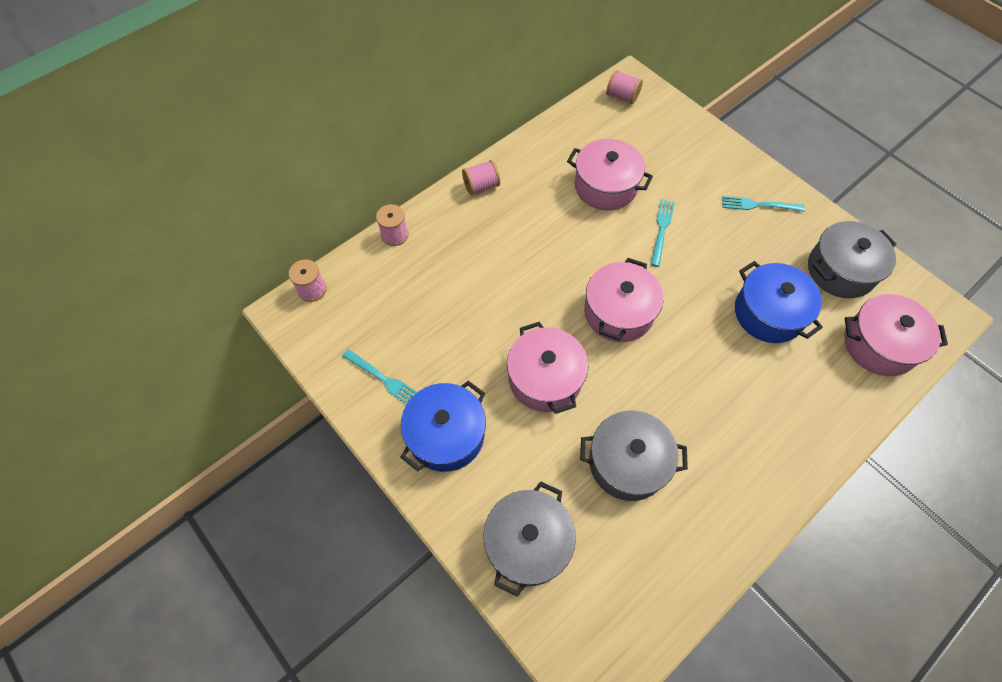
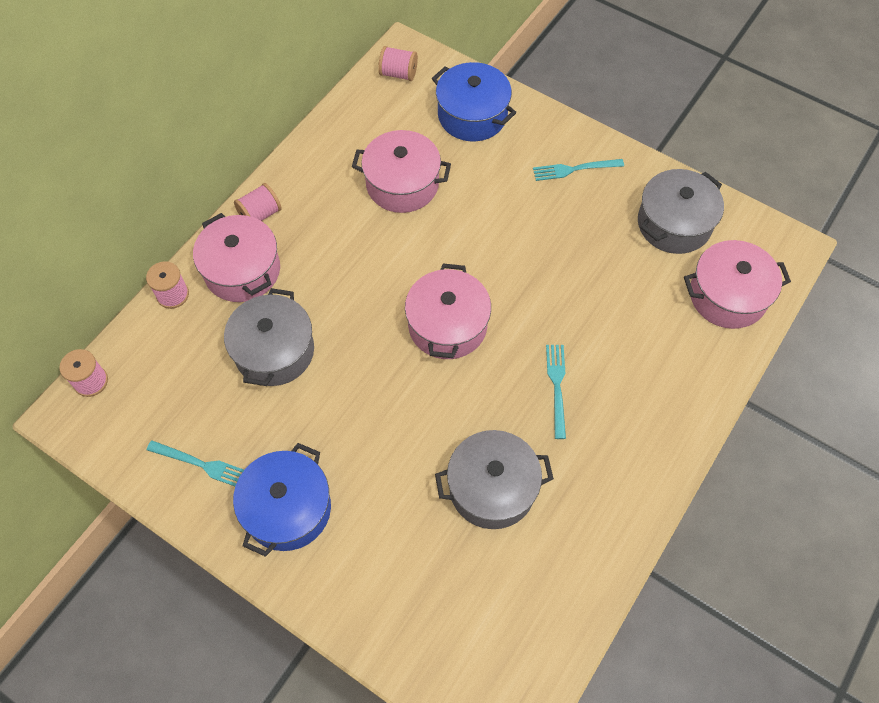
camera: 15 degrees left, 0 degrees up
(527, 542) = (404, 601): grey pot -> grey pot (274, 351)
(545, 378) = (383, 419): pink pot -> pink pot (242, 270)
(661, 229) = (475, 220): turquoise fork -> turquoise fork (556, 386)
(768, 313) = (608, 288): blue pot -> blue pot (472, 115)

